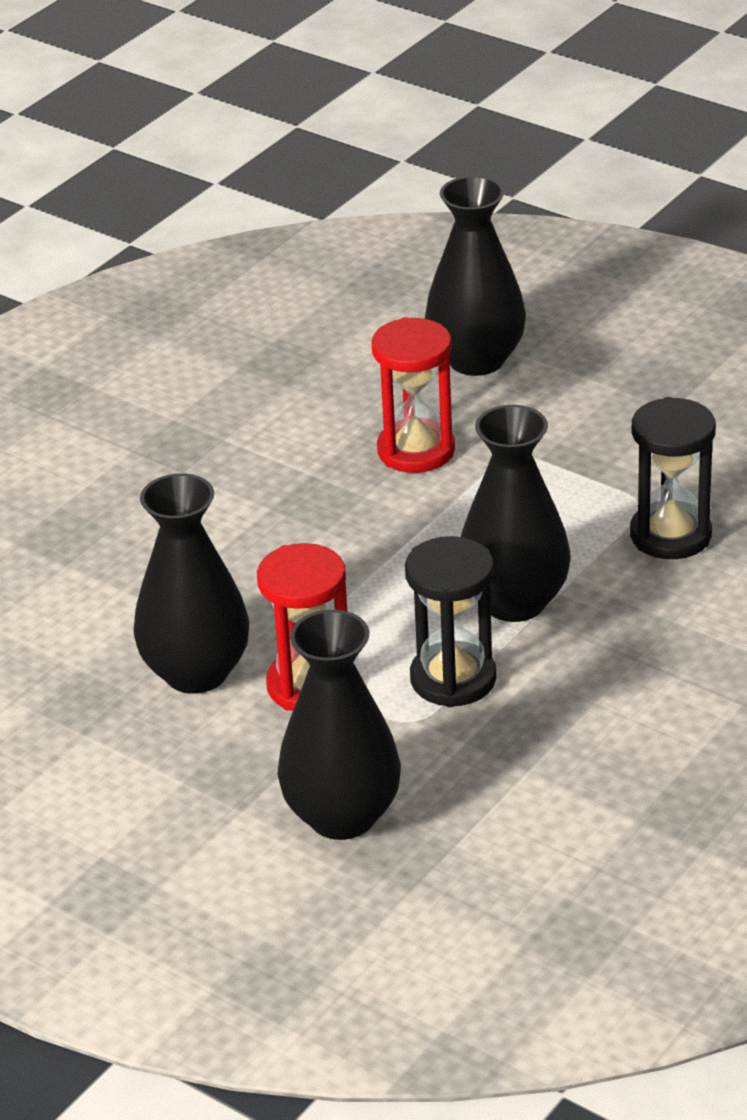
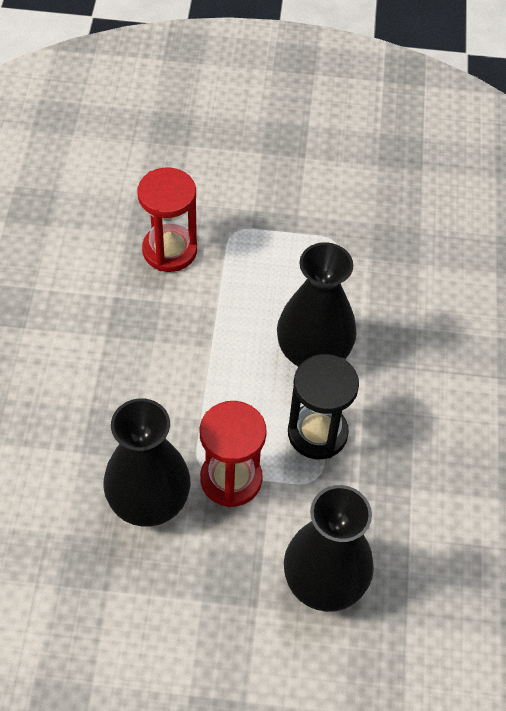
camera: 35 degrees left, 20 degrees up
(476, 360) = (159, 160): black vase -> none
(670, 535) = (370, 260): black hourglass -> none

